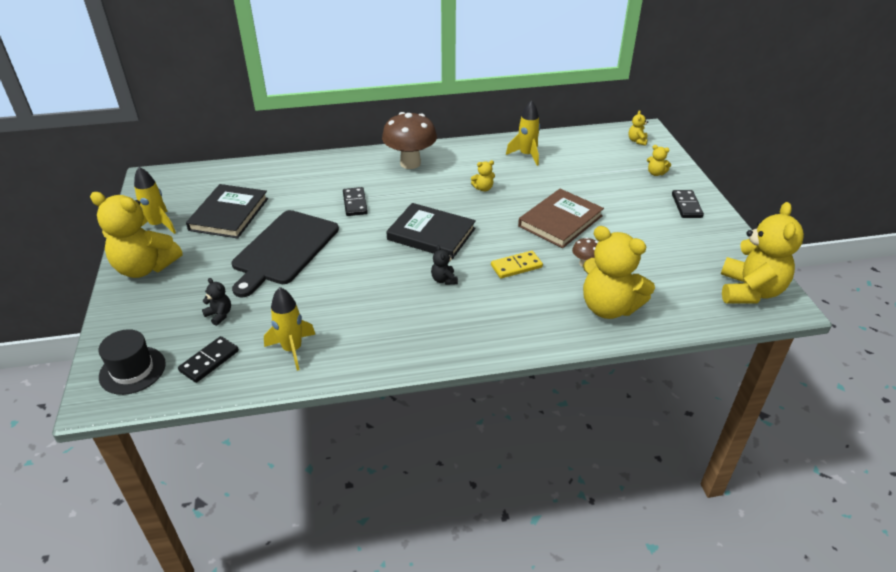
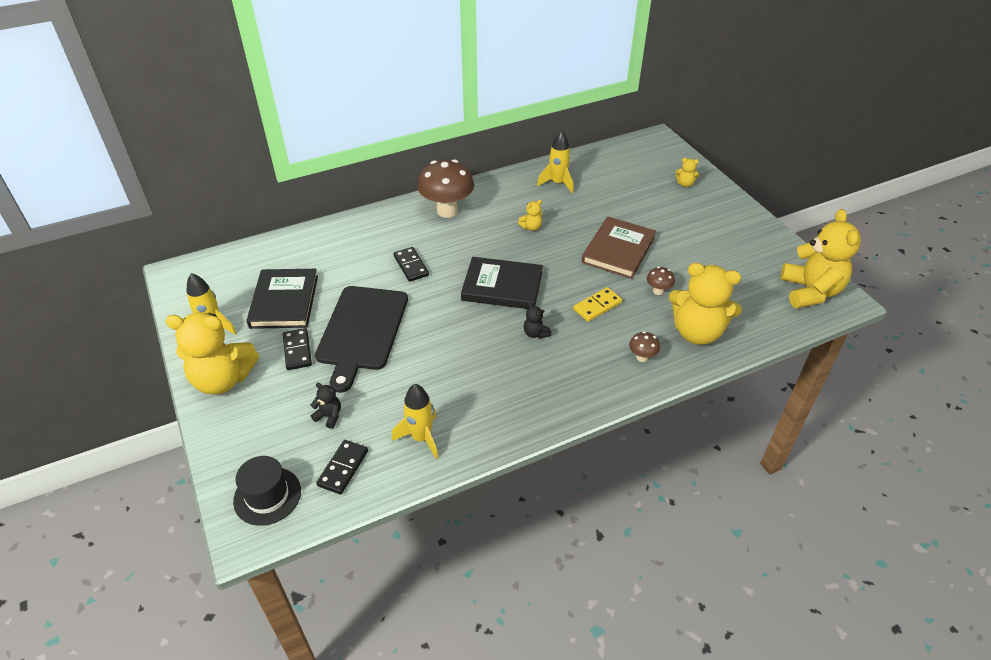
camera: 15 degrees left, 5 degrees up
(540, 320) = (642, 357): none -> brown mushroom
(637, 141) = (654, 151): yellow teddy bear -> none
(686, 206) = (725, 214): black domino -> black domino (297, 351)

